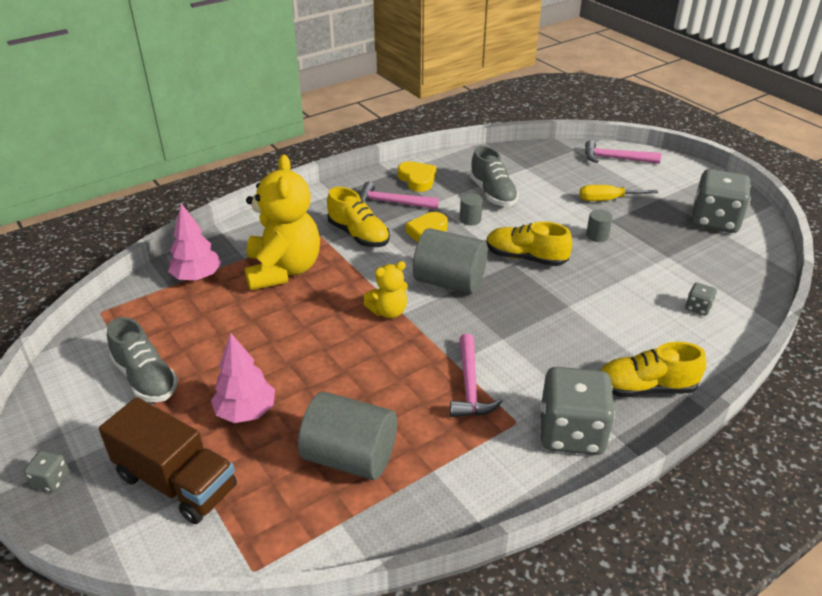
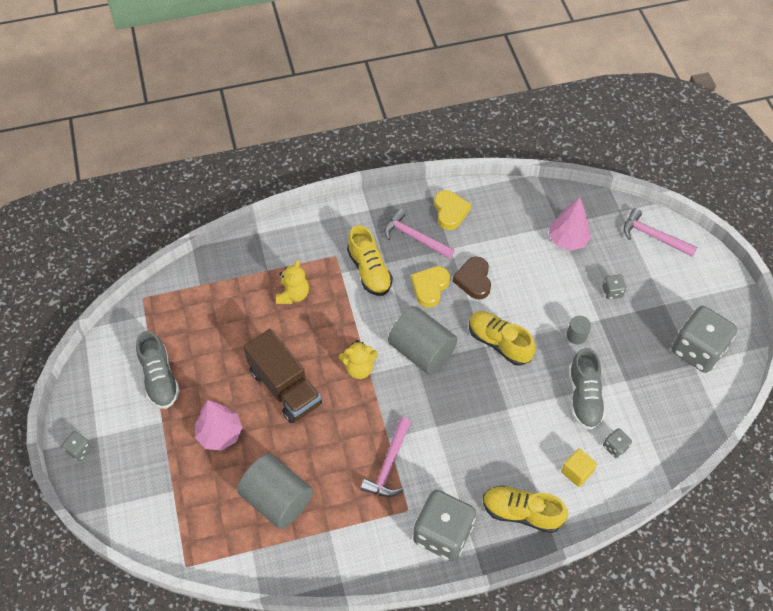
camera: 20 degrees right, 20 degrees up
(176, 482) = (157, 479): brown truck -> brown truck (285, 387)
(197, 277) = (224, 282): pink tree -> pink tree (567, 240)
(283, 270) = (293, 295): yellow teddy bear -> yellow teddy bear, size x0.50
(470, 219) = (474, 280): grey cylinder -> brown heart
(492, 193) = (510, 251): grey shoe -> grey shoe (584, 397)
(607, 200) = (612, 292): yellow screwdriver -> grey dice
(676, 337) = (577, 472): none -> yellow cube

